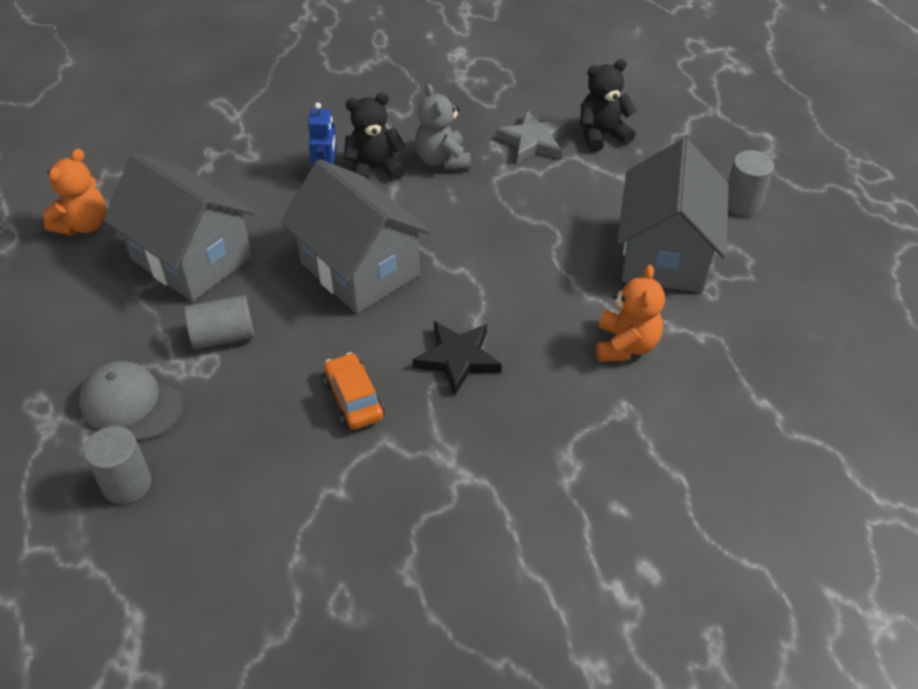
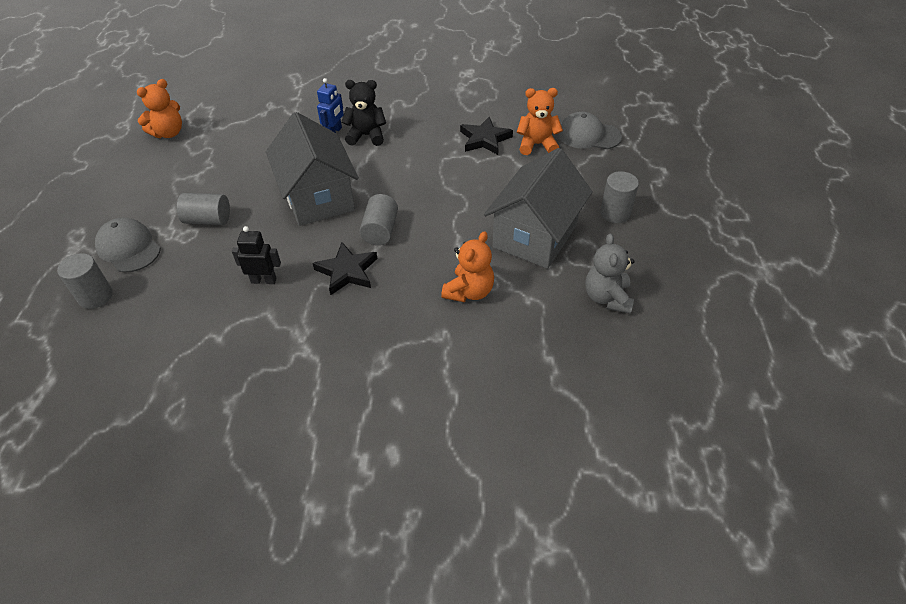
camera: 20 degrees right, 0 degrees up
(191, 258) = (219, 167): grey house -> none
(354, 399) = (264, 280): orange car -> black robot
(442, 160) = (415, 139): grey teddy bear -> grey teddy bear (607, 298)
(469, 294) = (380, 230): none -> grey cylinder
(533, 141) = (485, 139): grey star -> black star
(602, 135) = (537, 144): black teddy bear -> orange teddy bear
(657, 109) = (588, 135): none -> grey cap

